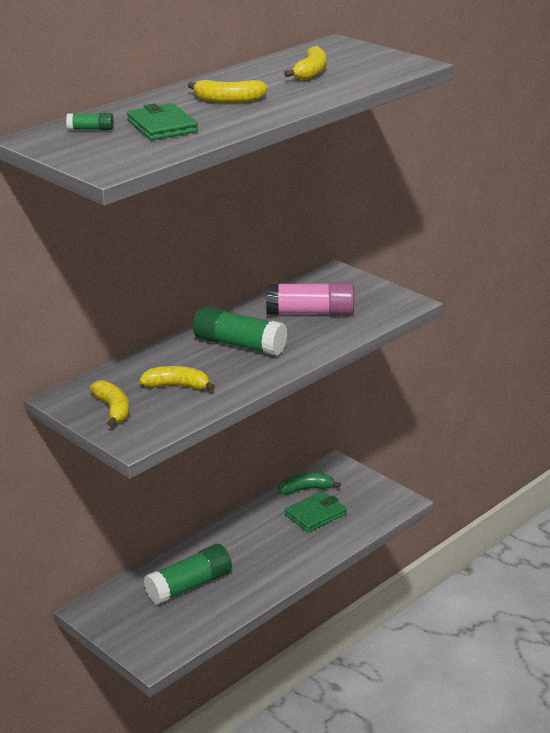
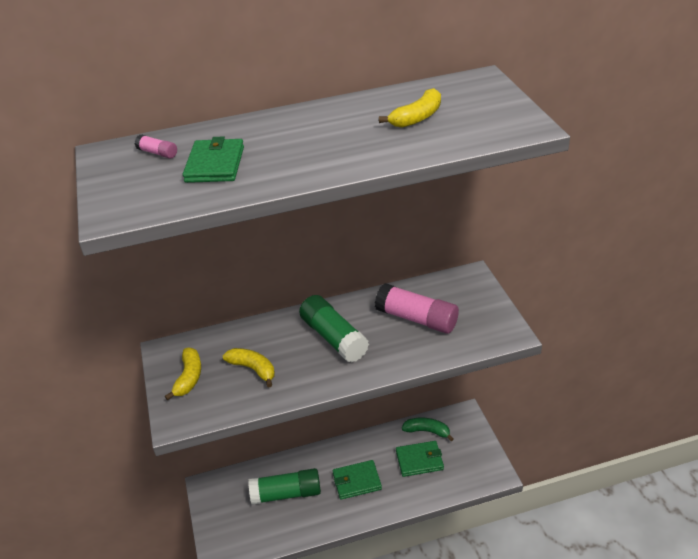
camera: 30 degrees right, 10 degrees up
(91, 129) = (157, 153): green glue stick -> pink glue stick
(228, 100) = (306, 141): yellow banana -> none
(261, 551) = (357, 481): none -> green wallet

